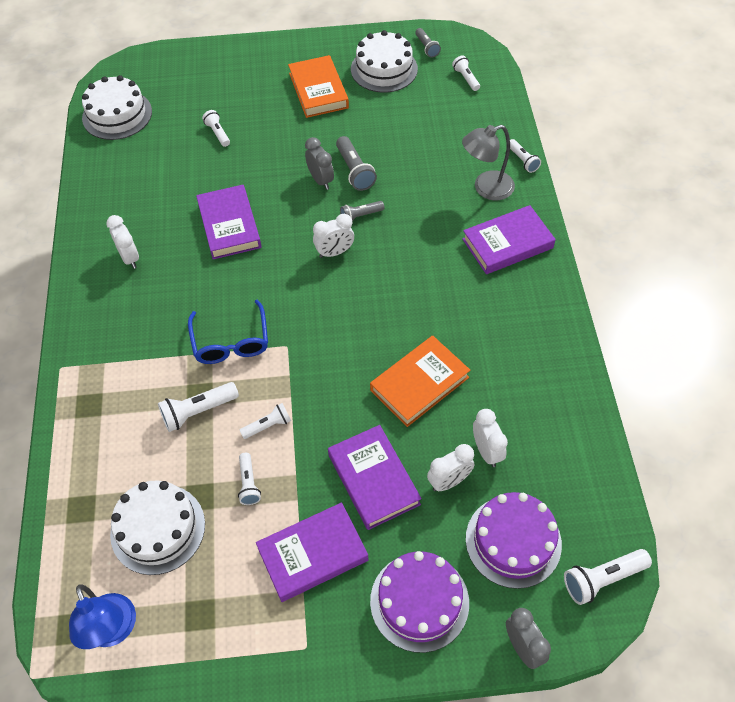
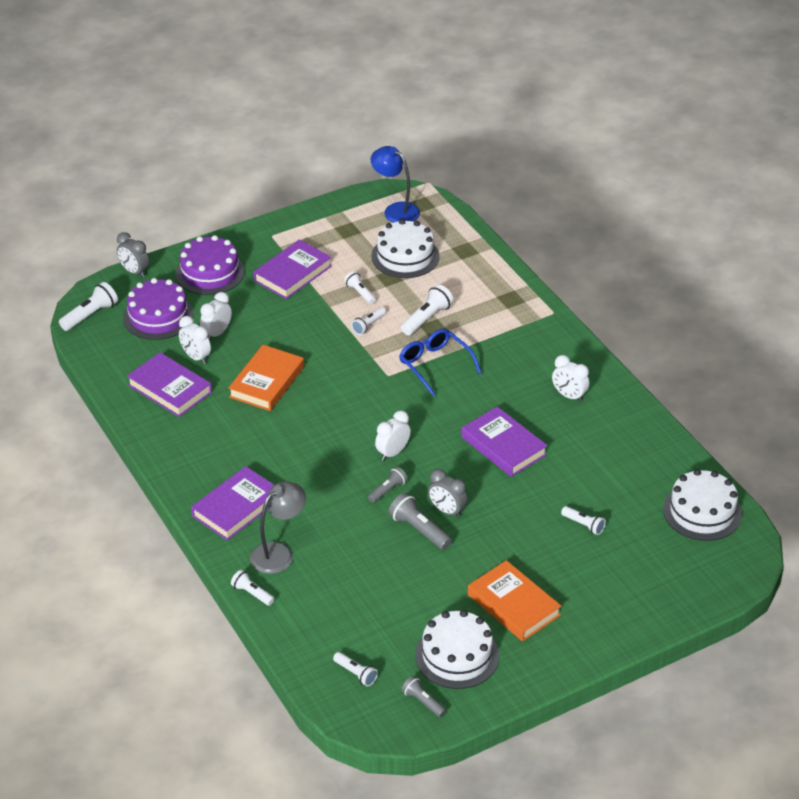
camera: 155 degrees right, 15 degrees down
(373, 479) = (272, 319): purple book -> purple book (170, 389)

